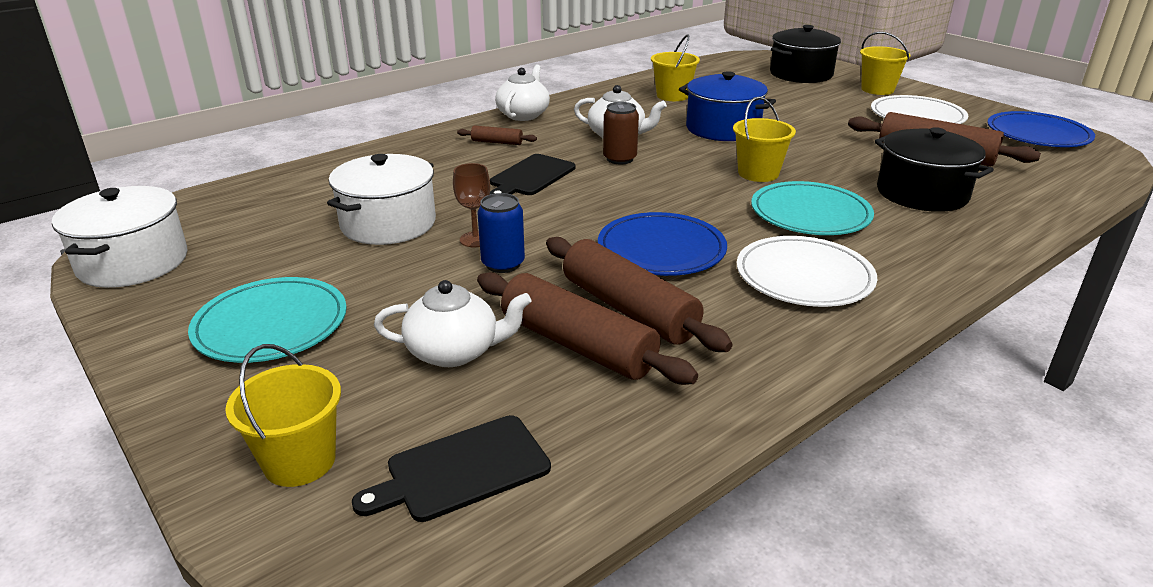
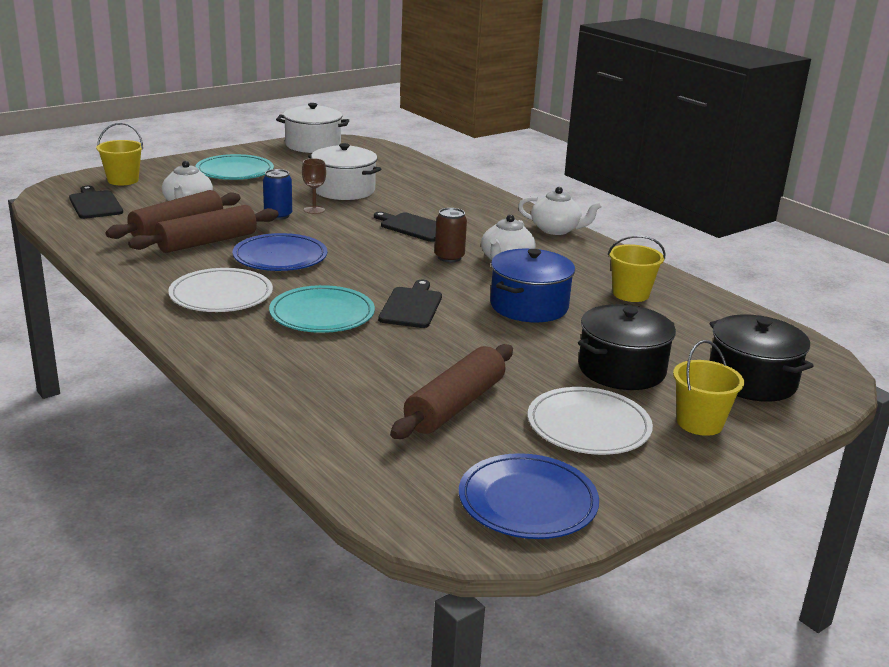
camera: 90 degrees right, 5 degrees down
(497, 142) = (487, 219): brown rolling pin -> none
(758, 173) = (411, 306): yellow bucket -> black cutting board
(922, 193) = (352, 372): black pot -> black pot (621, 369)

